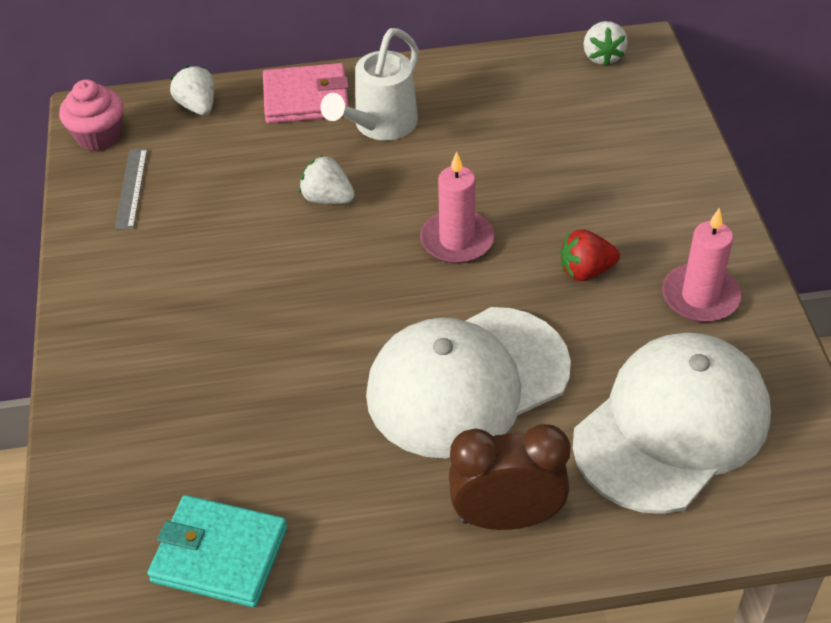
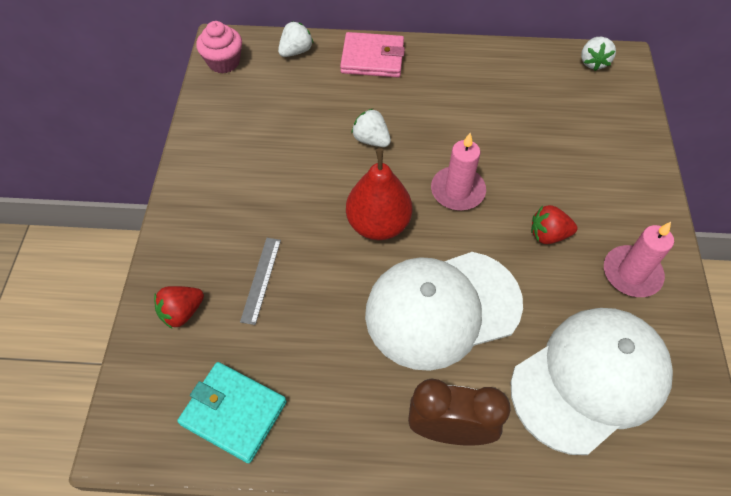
camera: 10 degrees right, 10 degrees up
(119, 451) = (182, 312): none -> red strawberry
(131, 188) = (237, 106): grey ruler -> grey ruler (261, 279)
(197, 106) = (296, 51): white strawberry -> white strawberry turned 60 degrees clockwise
(360, 298) = (378, 224): none -> red pear
(380, 126) = (420, 89): white watering can -> none

